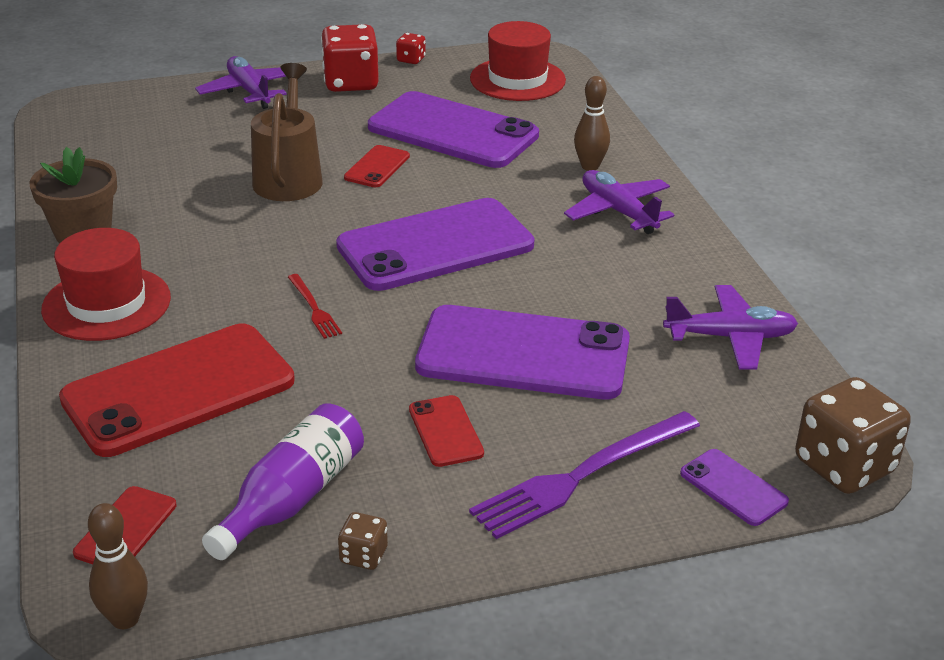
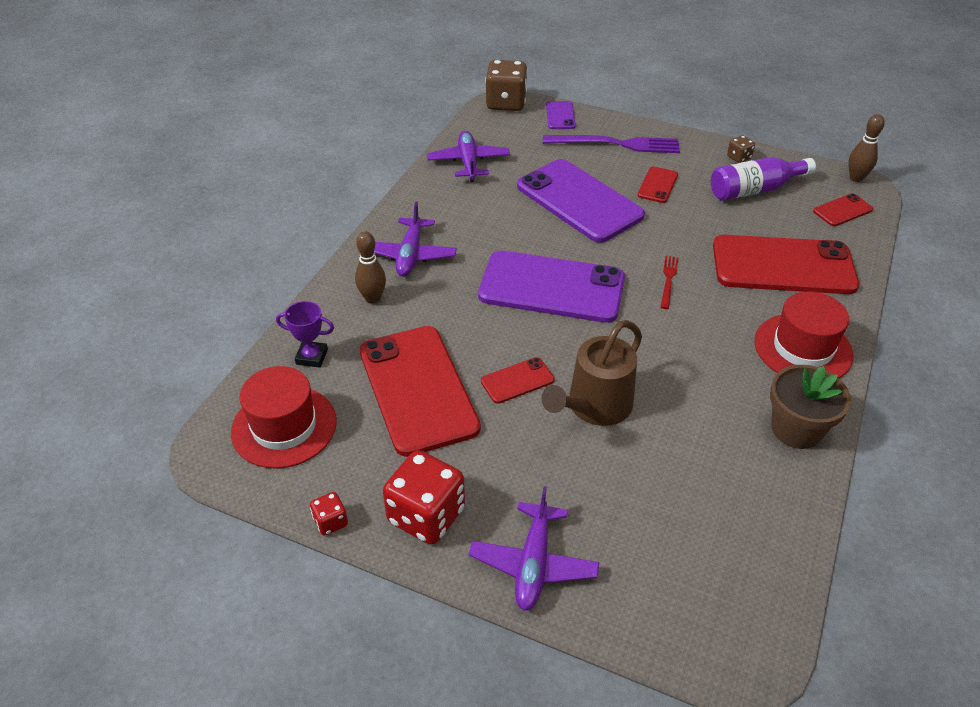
camera: 140 degrees left, 10 degrees up
(452, 131) = (418, 389): purple phone -> red phone
(568, 115) = (312, 357): none -> purple trophy
(730, 337) = (468, 162): purple plane -> purple plane turned 45 degrees clockwise

